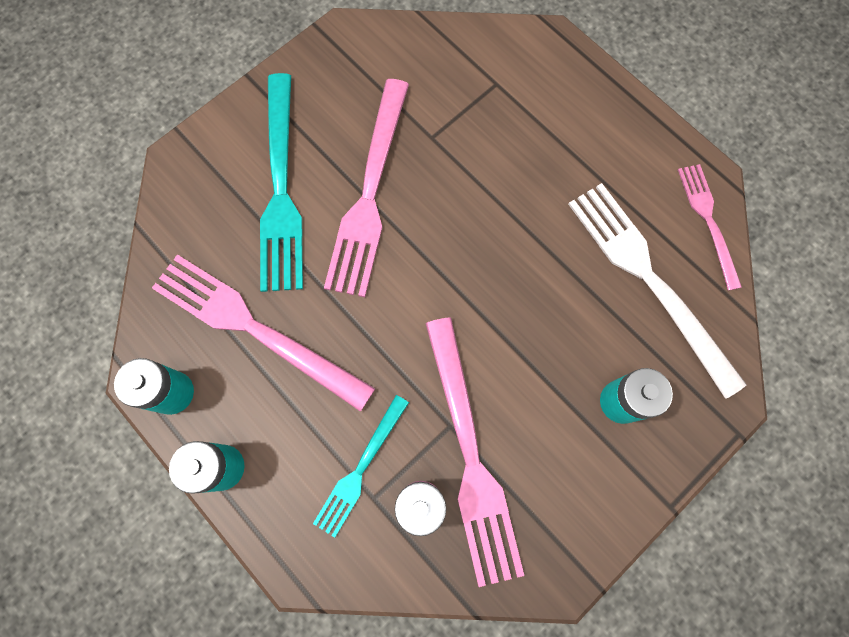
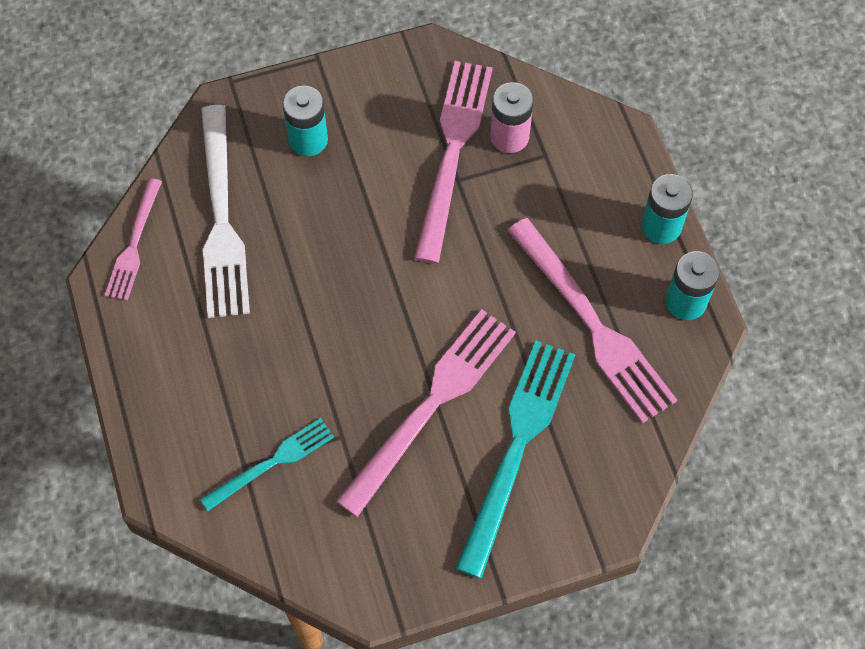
camera: 155 degrees left, 10 degrees down
(360, 469) = (546, 179): turquoise fork -> turquoise fork (272, 463)

